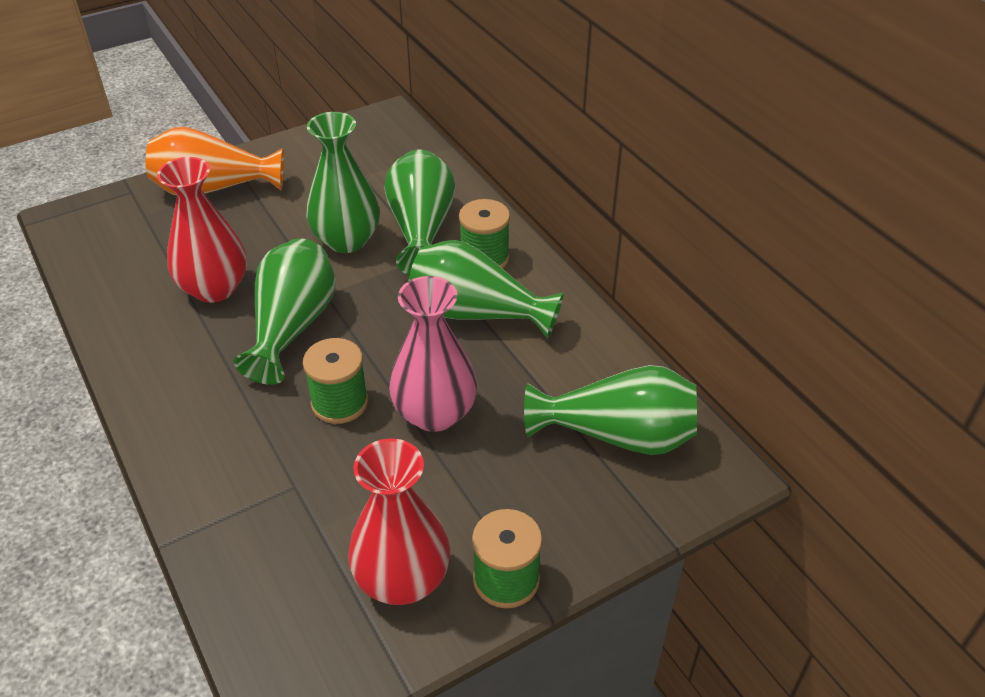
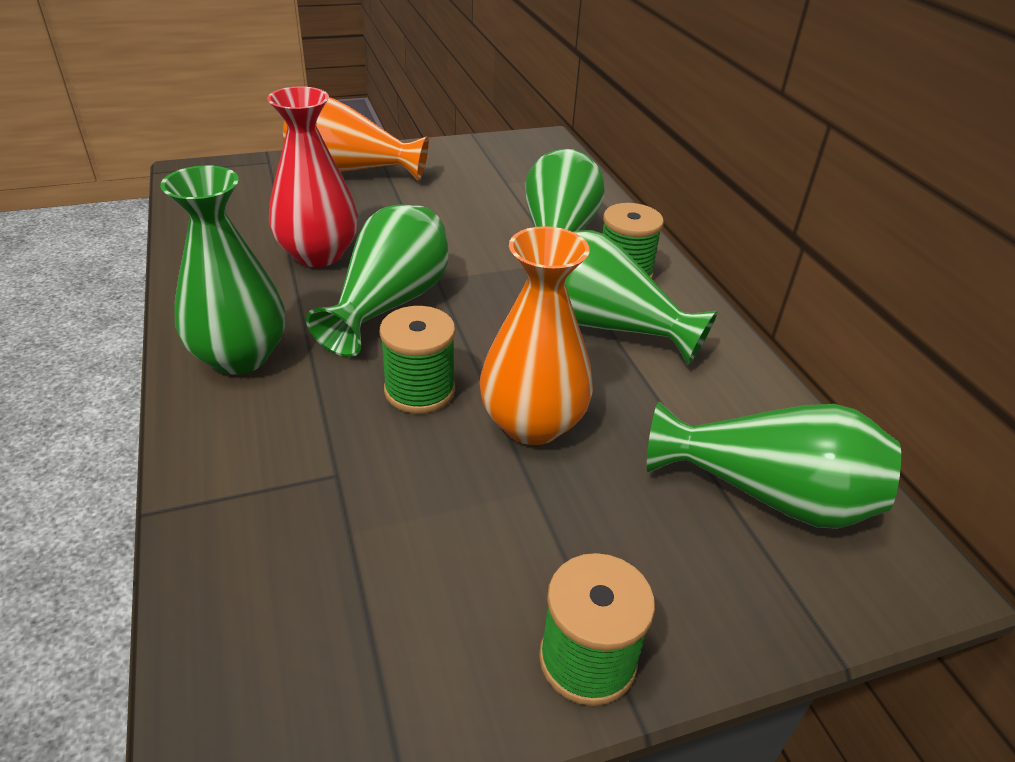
camera: 10 degrees right, 5 degrees down
(346, 240) = (474, 234): green vase -> green vase (240, 356)
(402, 579) = (440, 626): red vase -> none
(435, 413) = (532, 423): pink vase -> orange vase

